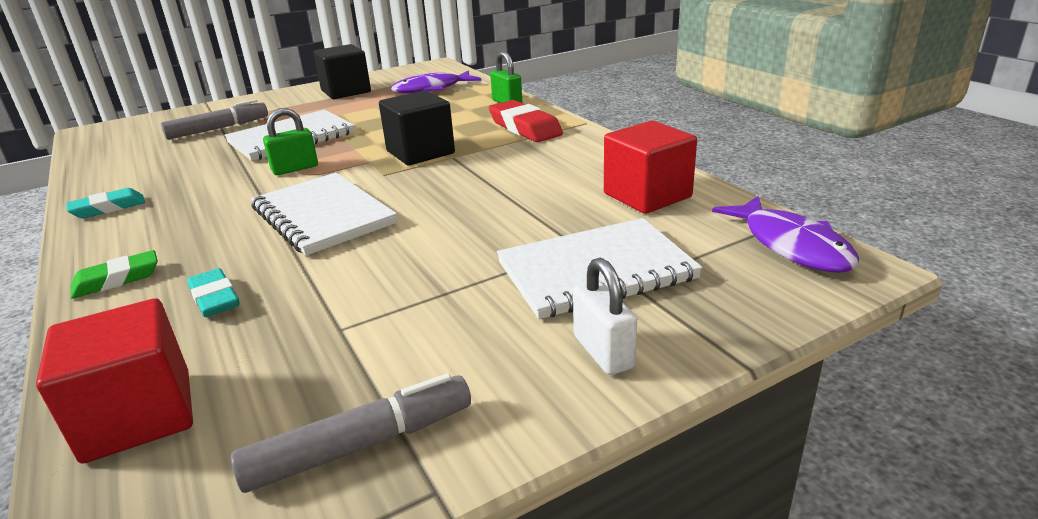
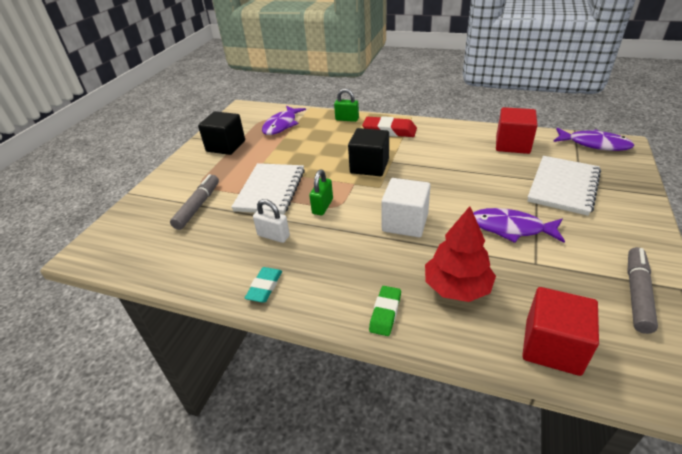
camera: 40 degrees left, 10 degrees up
(215, 298) = (457, 287): turquoise eraser -> red tree
(323, 216) = (405, 222): white notebook -> white cube
(408, 278) = (511, 228): none -> purple fish
(603, 352) = (626, 215): white padlock -> white padlock (273, 236)

